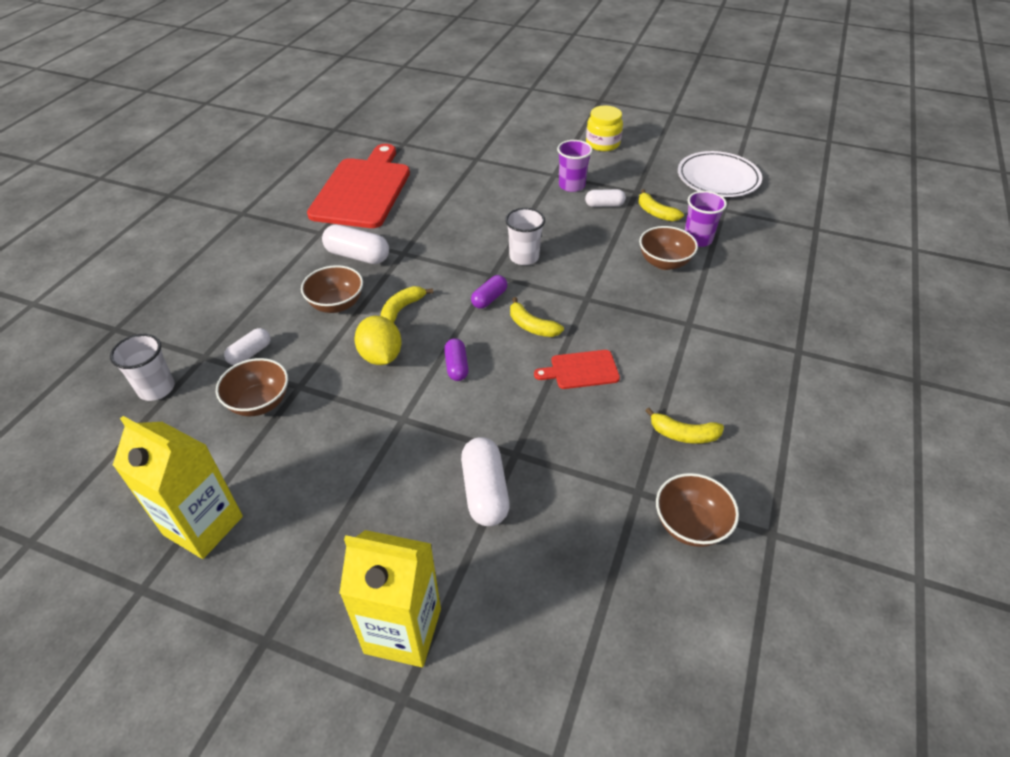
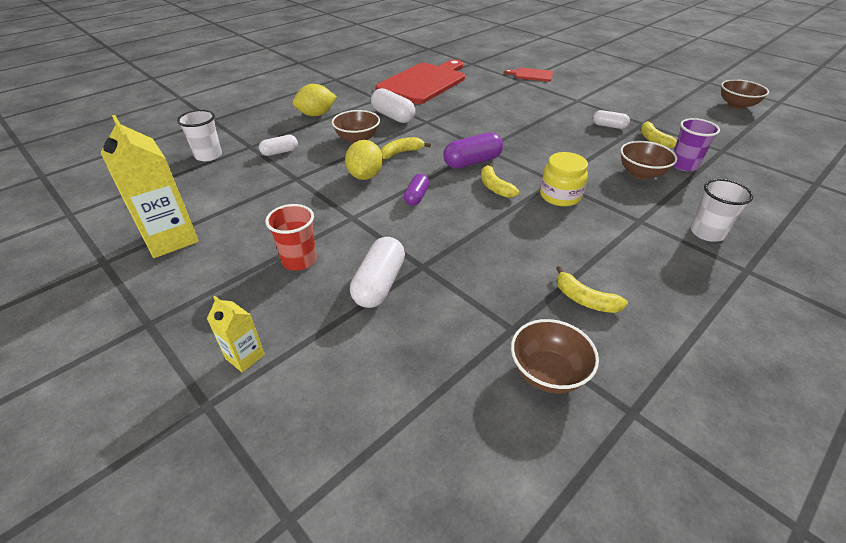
camera: 25 degrees right, 5 degrees down
(257, 280) = (316, 115): none -> yellow lemon
(259, 402) = (263, 180): brown bowl -> brown bowl (736, 105)
(381, 495) = (299, 260): none -> red cup
(403, 630) = (245, 356): yellow carton -> yellow carton, size x0.50
(489, 299) = (472, 162): purple capsule -> purple capsule, size x1.63
(524, 257) = (518, 143): white cup -> white cup (707, 233)
(571, 185) = (588, 109): purple cup -> none
(581, 370) = (517, 226): red cutting board -> red cutting board (531, 75)
(602, 143) = (632, 89): yellow jar -> yellow jar (560, 196)
(718, 178) = (728, 129): white plate -> none

